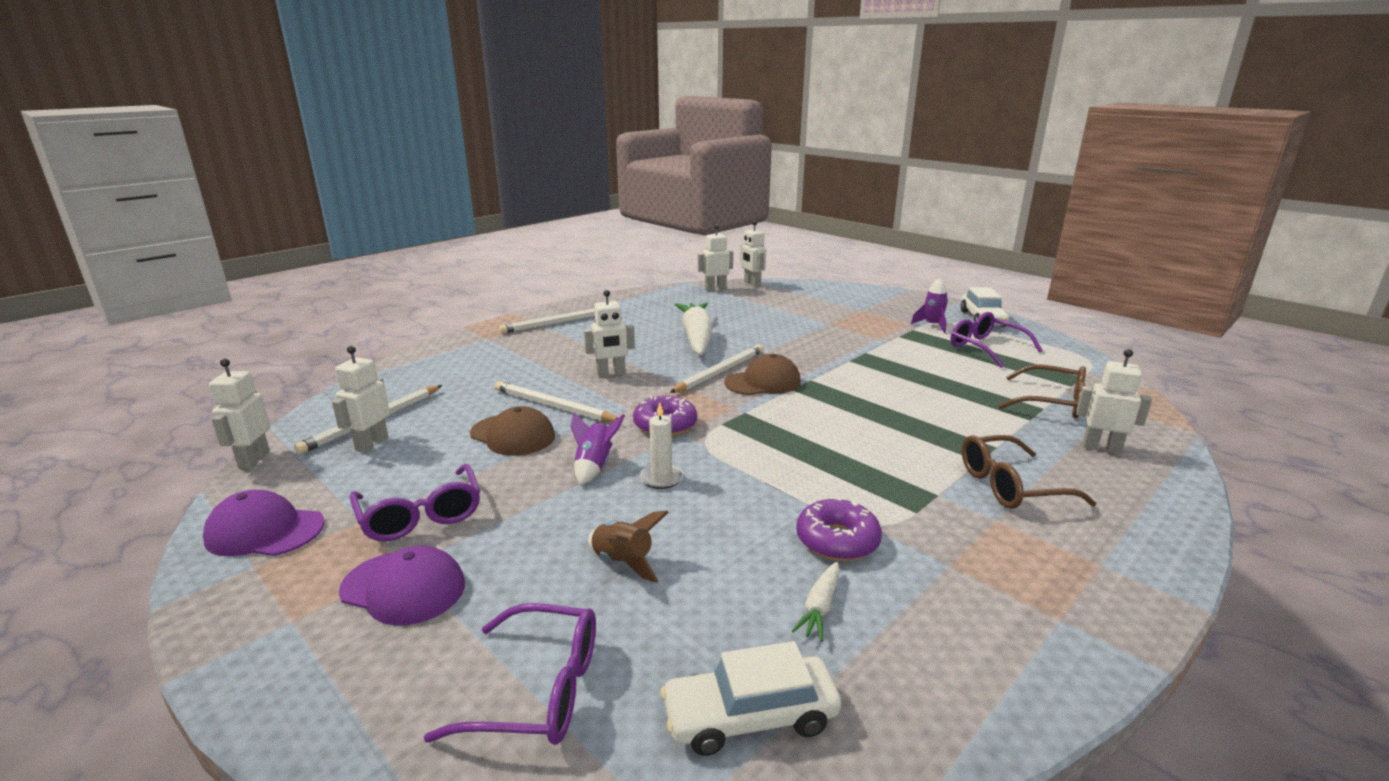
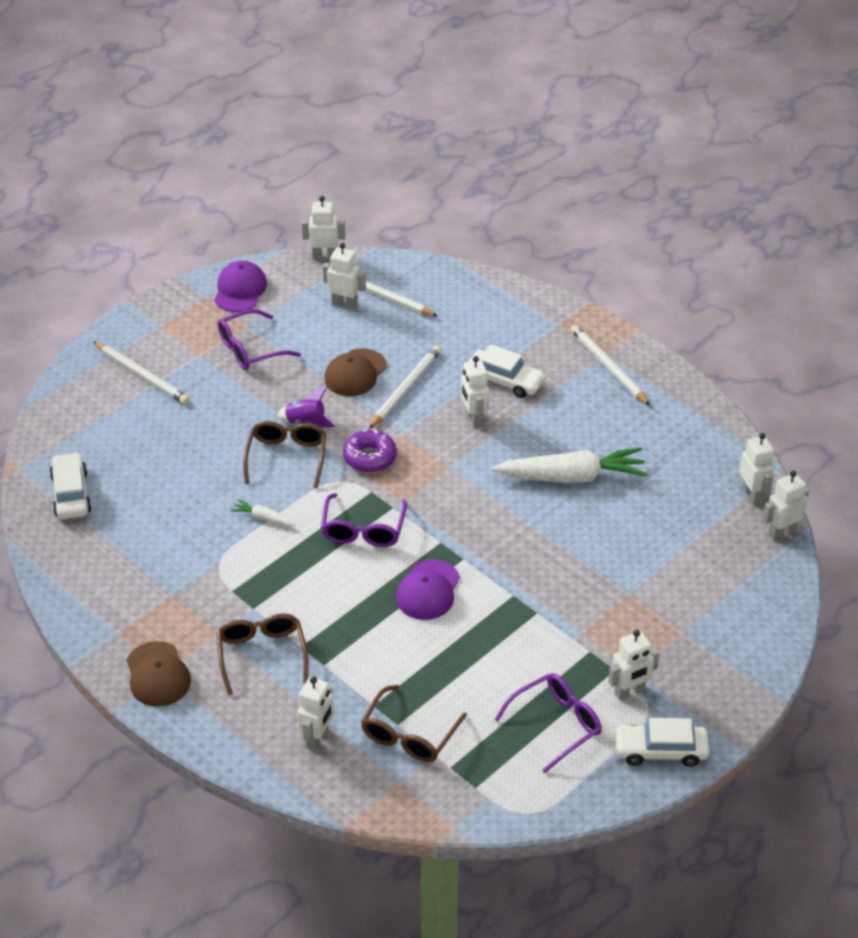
camera: 90 degrees right, 20 degrees up
(403, 588) = (181, 358): purple cap -> purple cap (428, 590)
(539, 690) = (99, 421): purple glasses -> purple glasses (363, 530)
(559, 360) = (505, 380): none -> white car
(623, 562) = (193, 444): brown rocket -> none
(661, 478) = (287, 457): white candle -> brown glasses
(720, 372) = (480, 493): white pencil -> white pencil (142, 375)
(763, 382) = (456, 523): brown cap -> brown cap (157, 674)
(819, 607) = (142, 527): white carrot -> white carrot (263, 518)
(837, 540) = (203, 543): purple donut -> none
(932, 325) = (630, 692): purple rocket -> white robot

